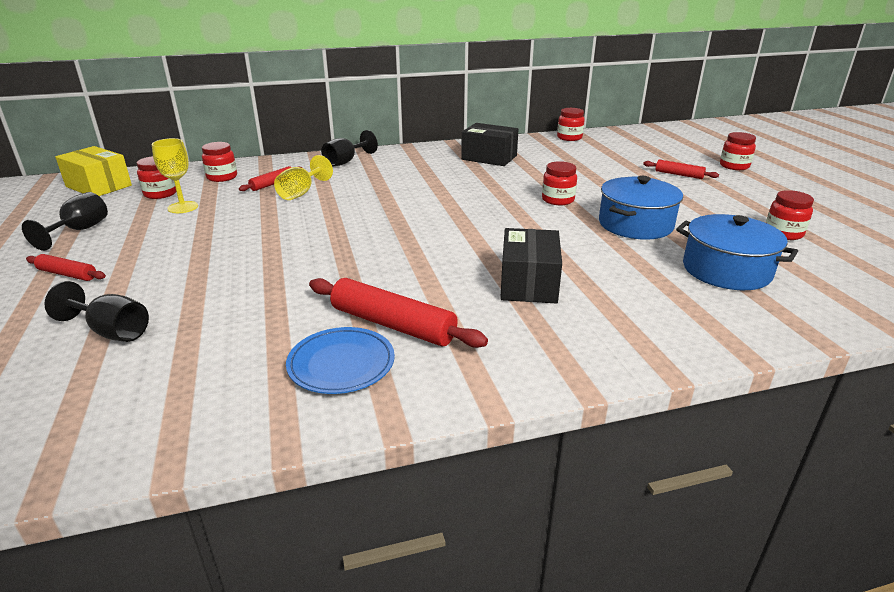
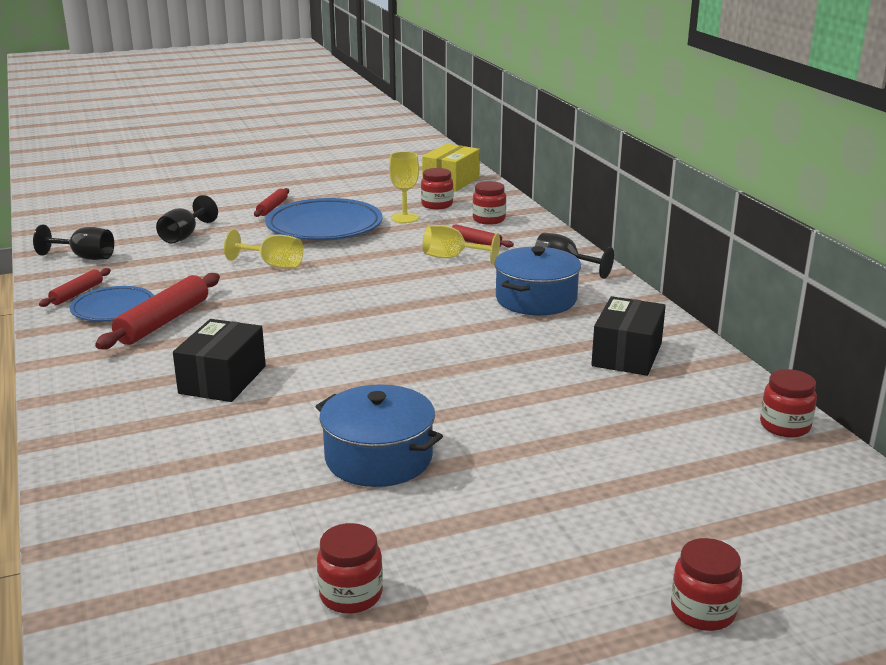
camera: 85 degrees right, 5 degrees down
(79, 230) = (351, 195): black goblet -> black goblet (85, 257)
(168, 244) = (324, 226): none -> blue plate
(263, 268) = (273, 265): none -> yellow goblet
(528, 283) = (222, 380): black box -> black box turned 75 degrees counterclockwise
(558, 200) = (461, 404): red jar -> none
(679, 175) = (615, 527): red rolling pin -> red rolling pin (77, 293)
(726, 270) = (231, 512): blue pot -> blue pot (536, 299)

